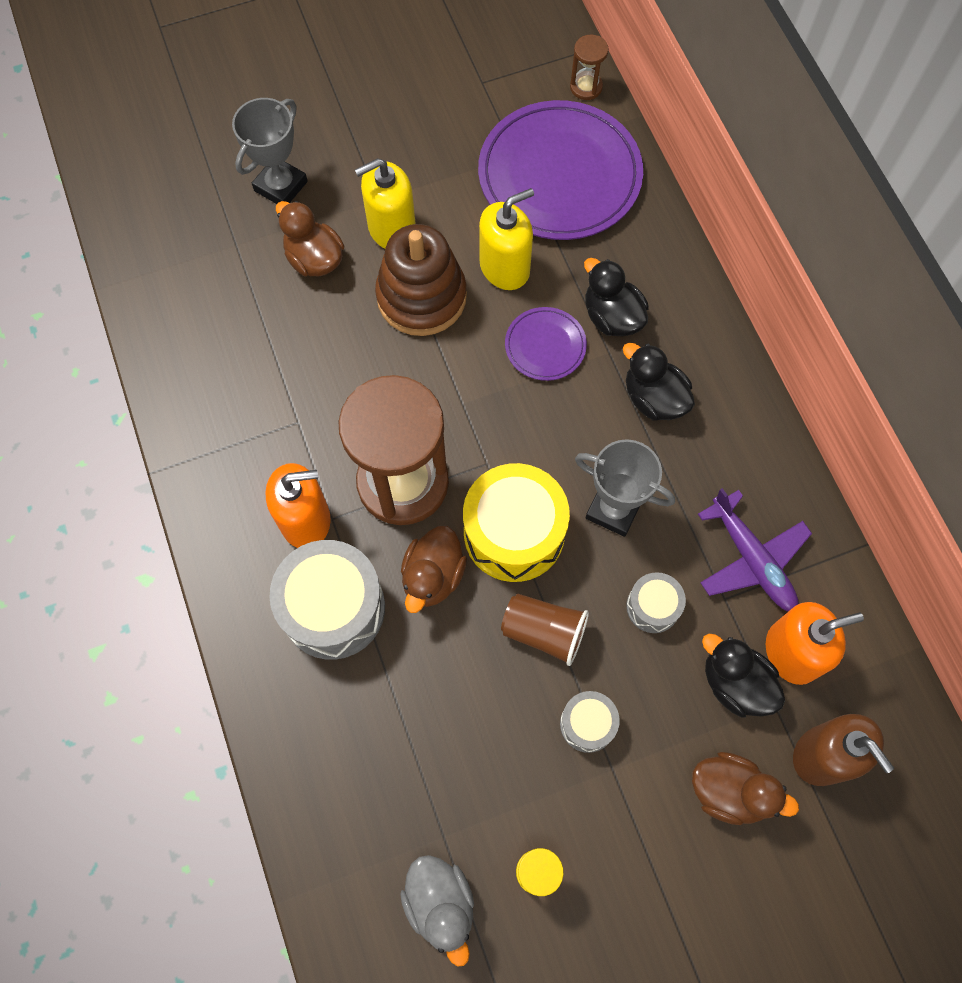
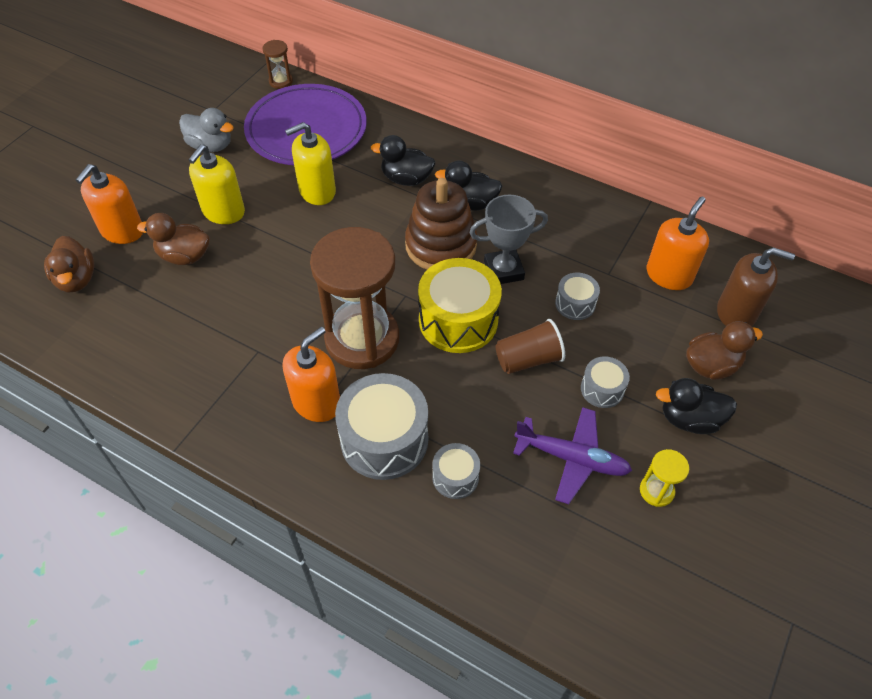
camera: 40 degrees left, 15 degrees down
(280, 186) = (122, 231): grey trophy -> orange soap dispenser
(363, 699) = (455, 477): none -> grey drum
(421, 297) = (278, 235): brown stacking toy -> brown stacking toy (441, 245)
(433, 576) = (432, 377): brown duck -> brown duck (76, 279)
(440, 903) = (621, 557): grey duck -> grey duck (211, 146)
(504, 267) = (317, 191): yellow soap dispenser -> yellow soap dispenser turned 135 degrees counterclockwise
(545, 346) = (381, 215): purple plate -> none
(735, 683) = (657, 310): black duck -> black duck (689, 419)
(752, 559) = (602, 245): purple plane -> purple plane (572, 458)

